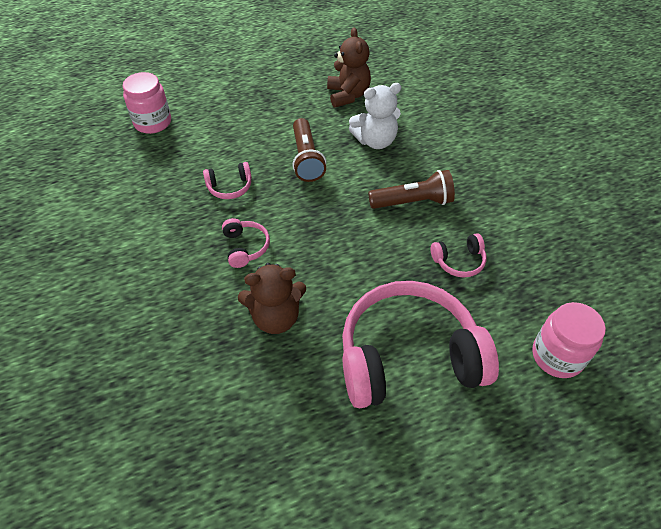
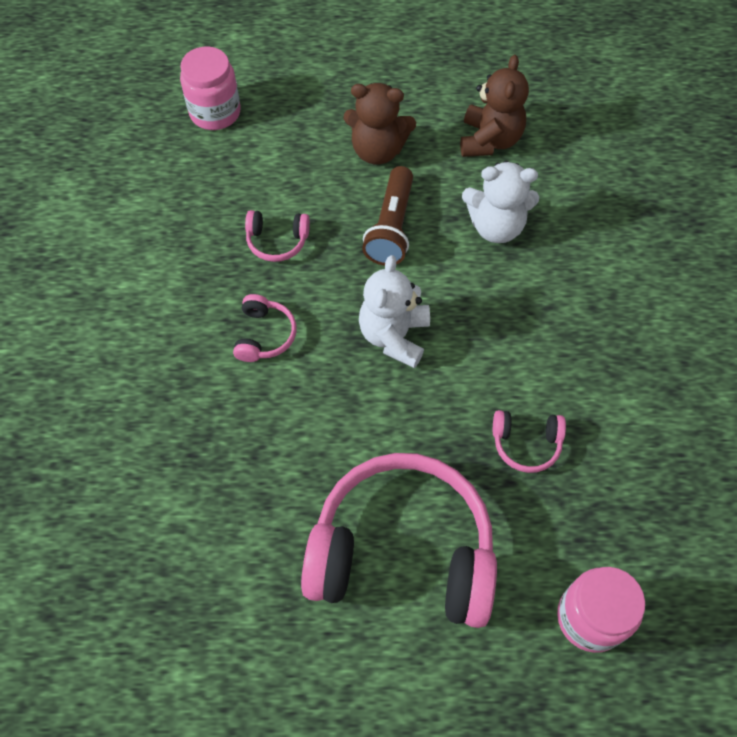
camera: 20 degrees right, 10 degrees up
(275, 317) = (265, 443): brown teddy bear -> brown teddy bear (377, 150)
(338, 222) = (394, 336): none -> white teddy bear
(413, 202) = (505, 337): brown flashlight -> none

